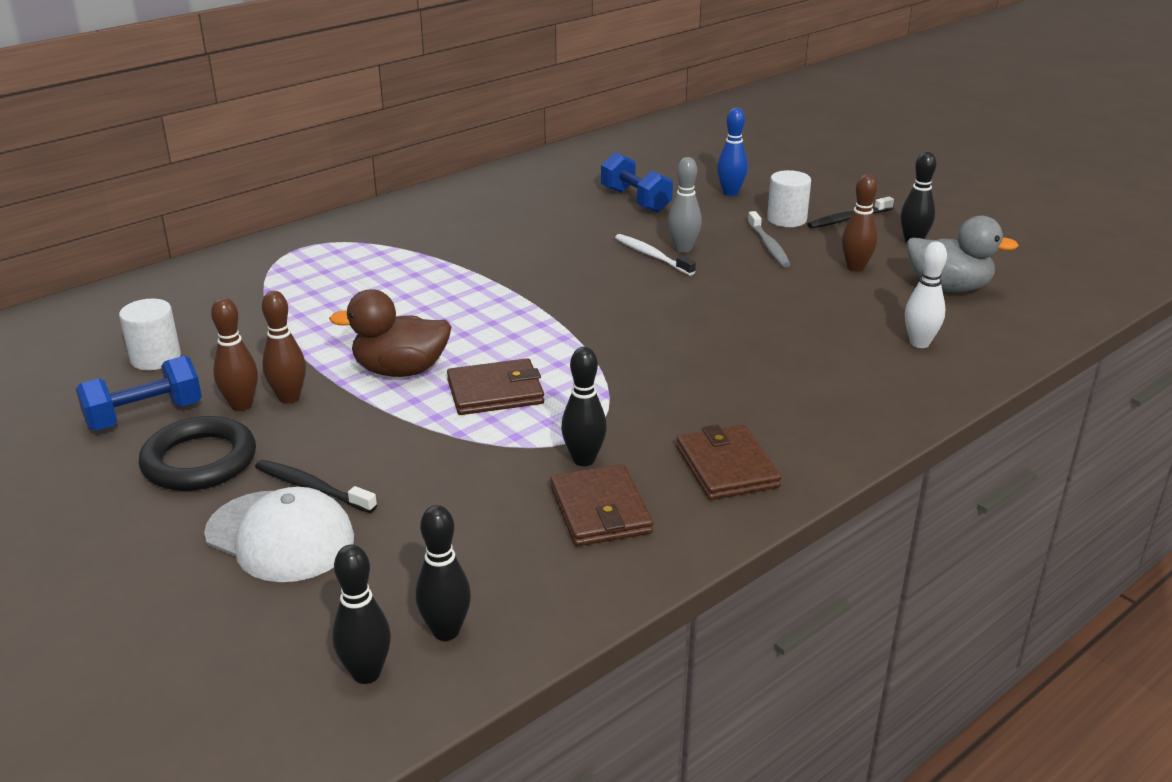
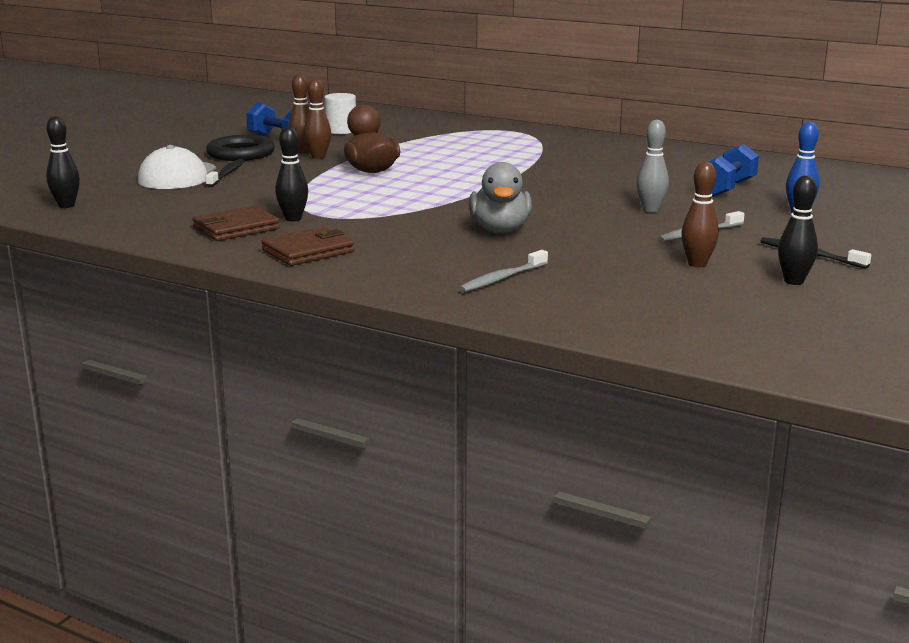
camera: 70 degrees right, 10 degrees down
(446, 631) = (104, 213): black bowling pin -> none
(495, 392) = (362, 191): brown wallet -> none
(652, 256) = (622, 203): white toothbrush -> none
(786, 219) = (770, 235): white cylinder -> none
(867, 366) = (502, 279): none -> grey toothbrush
(919, 343) = (566, 294): white bowling pin -> none
(948, 287) = (703, 299): grey duck -> grey duck (500, 230)

